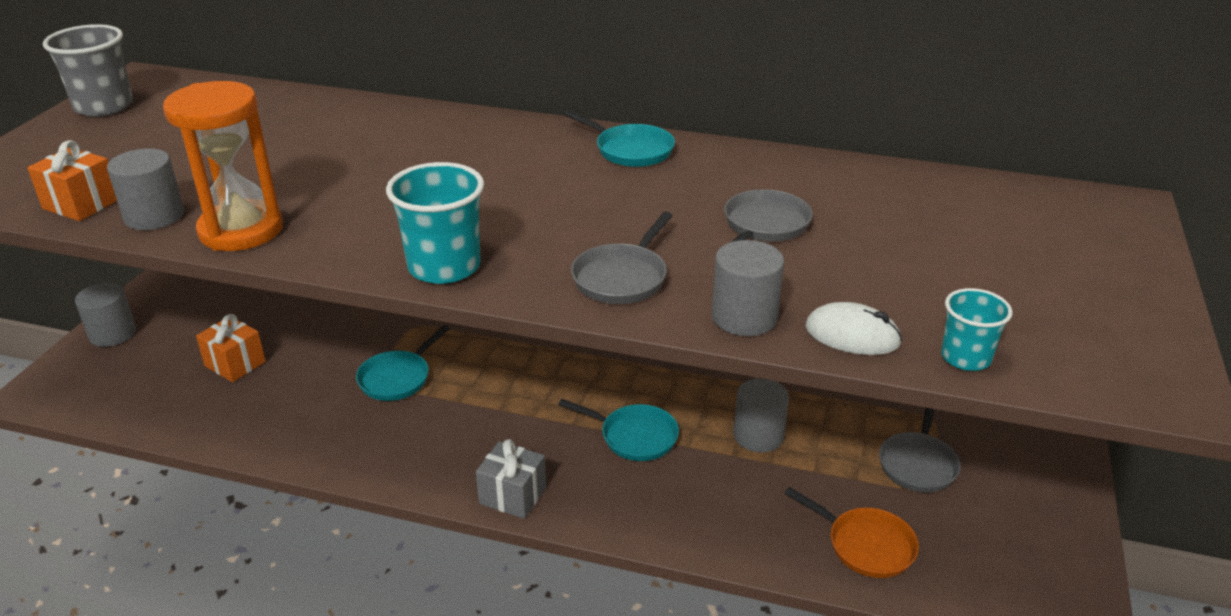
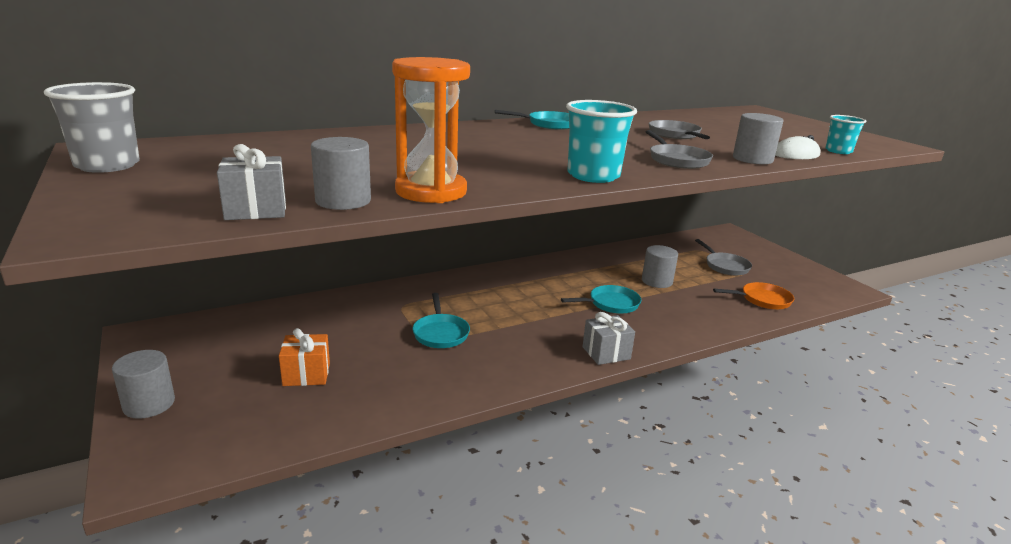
camera: 45 degrees left, 10 degrees down
(81, 204) = (256, 210): orange gift -> grey gift

